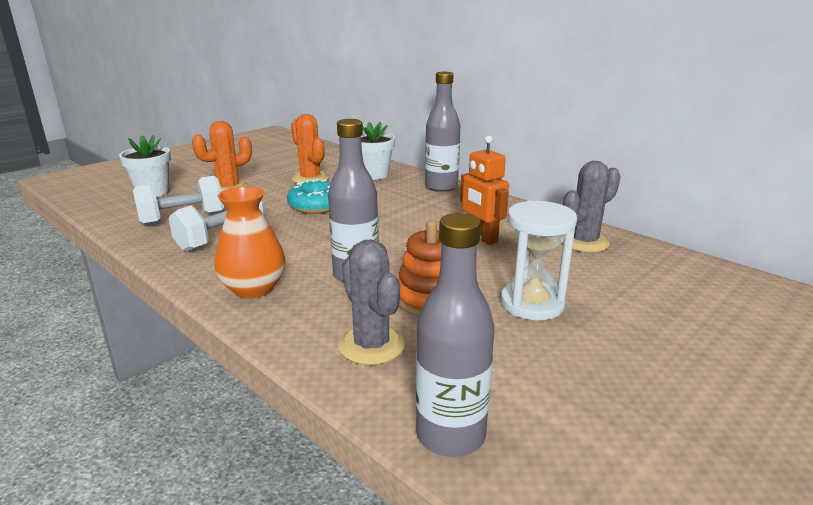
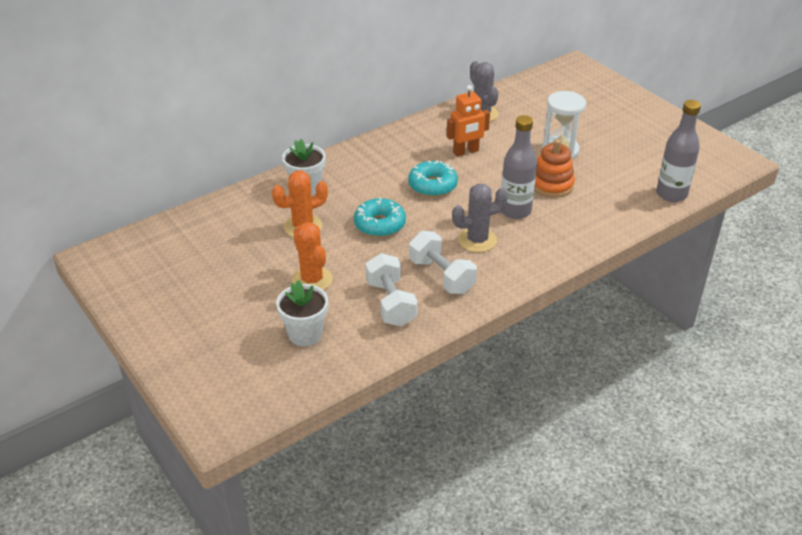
camera: 80 degrees left, 15 degrees up
(253, 289) = (530, 255): orange vase -> none
(371, 345) = (600, 210): grey cactus -> grey cactus (477, 240)
(397, 224) = (432, 185): none -> turquoise donut
(441, 187) = (354, 154): grey bottle -> none

